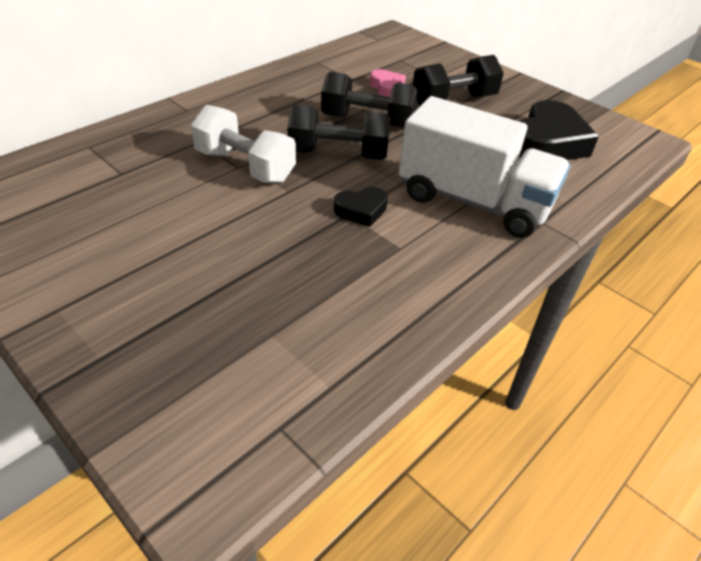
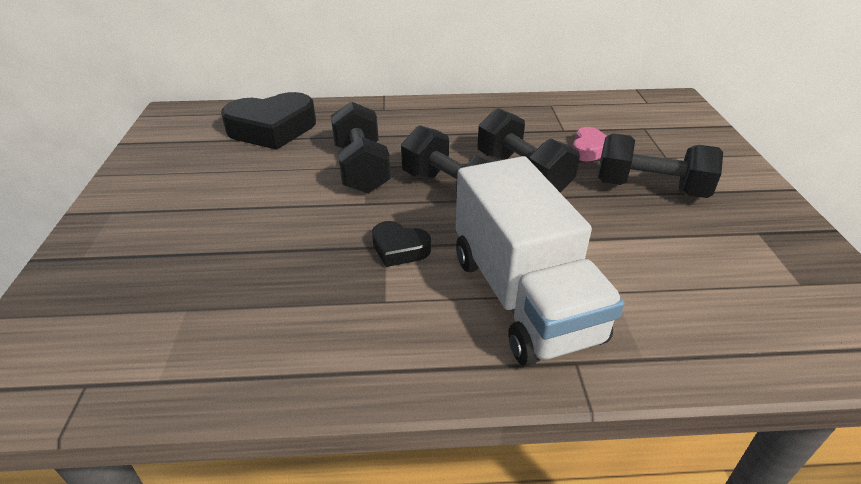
camera: 45 degrees right, 5 degrees down
(245, 166) = (361, 169): white dumbbell -> black dumbbell
(548, 142) = (717, 280): black heart -> black heart (272, 129)

